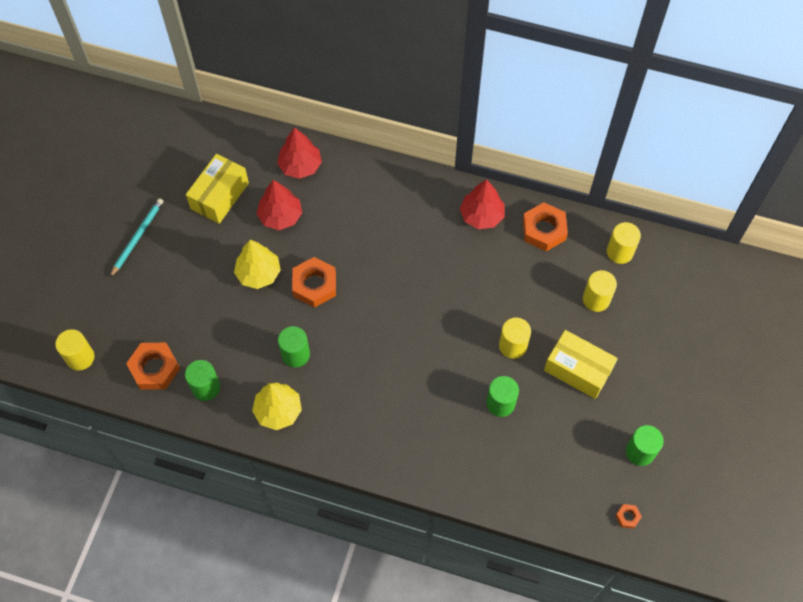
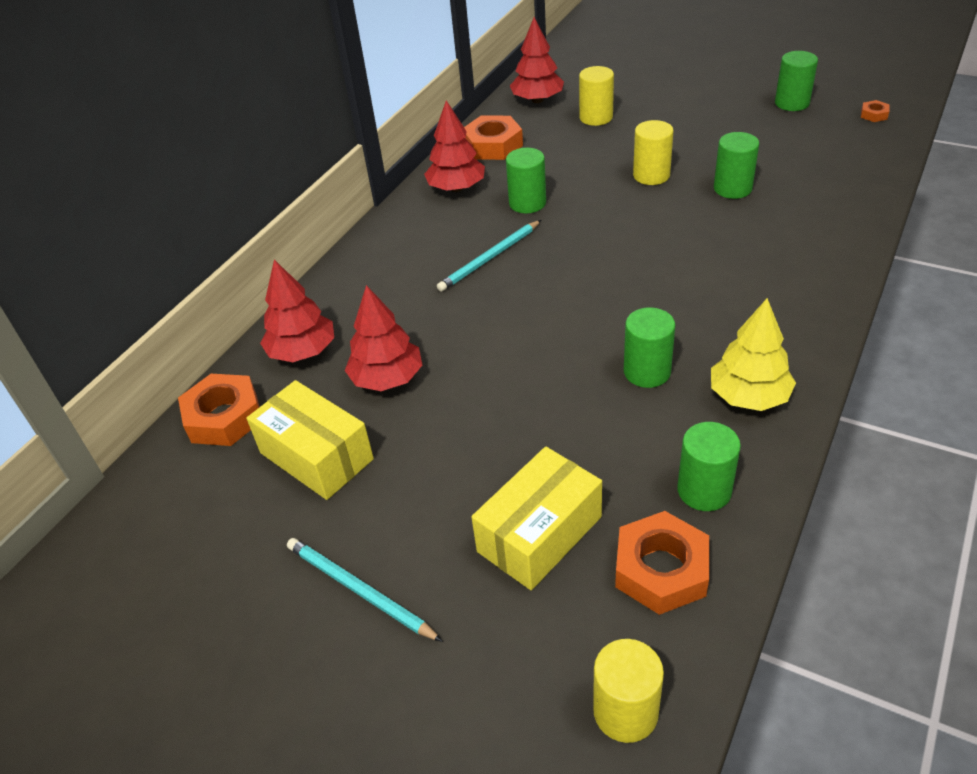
camera: 75 degrees left, 20 degrees down
(258, 273) = (488, 410): yellow tree -> none
(314, 285) = (525, 345): orange nut -> orange nut (224, 417)
(399, 251) = (489, 258): none -> turquoise pencil
(467, 265) = (527, 203): none -> green cylinder
(578, 370) = (687, 134): yellow box -> yellow box (539, 534)
(620, 252) = (537, 100): yellow cylinder -> red tree

